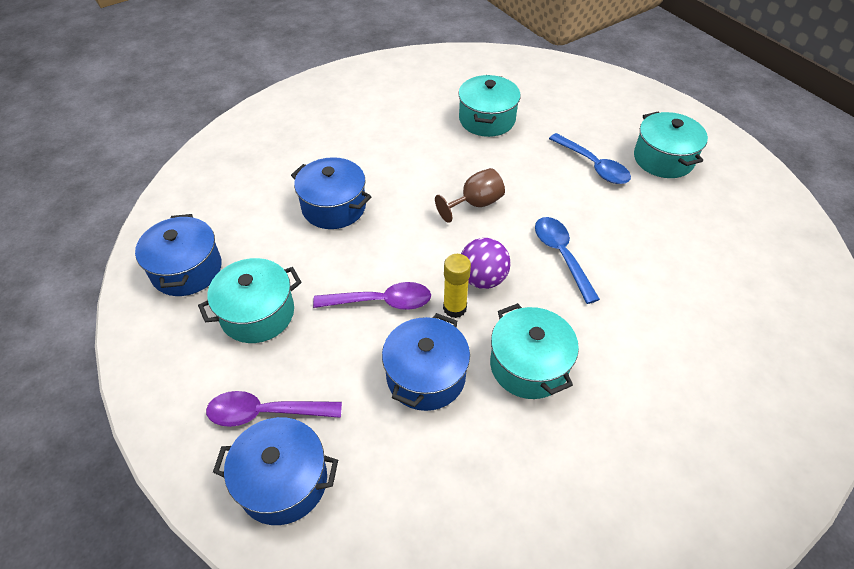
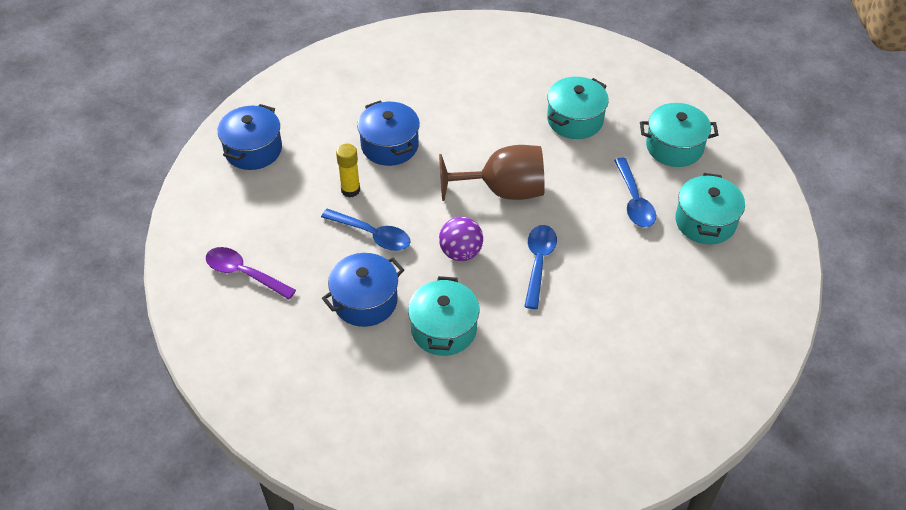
camera: 30 degrees right, 0 degrees up
(257, 313) = (281, 204): turquoise pot -> turquoise pot (674, 147)
(283, 481) = (228, 321): blue pot -> none
(381, 302) = (372, 235): purple spoon -> blue spoon
(454, 308) = (422, 264): yellow glue stick -> yellow glue stick (350, 190)
(475, 204) = (503, 191): brown goblet -> brown goblet, size x1.71

